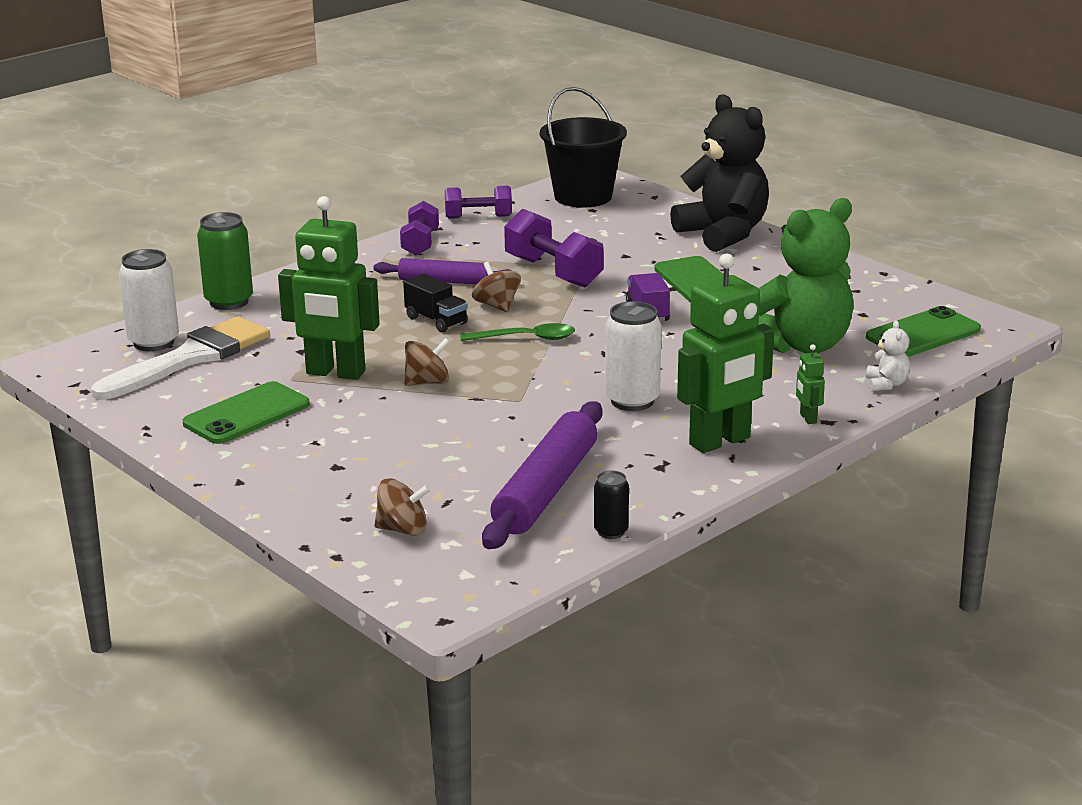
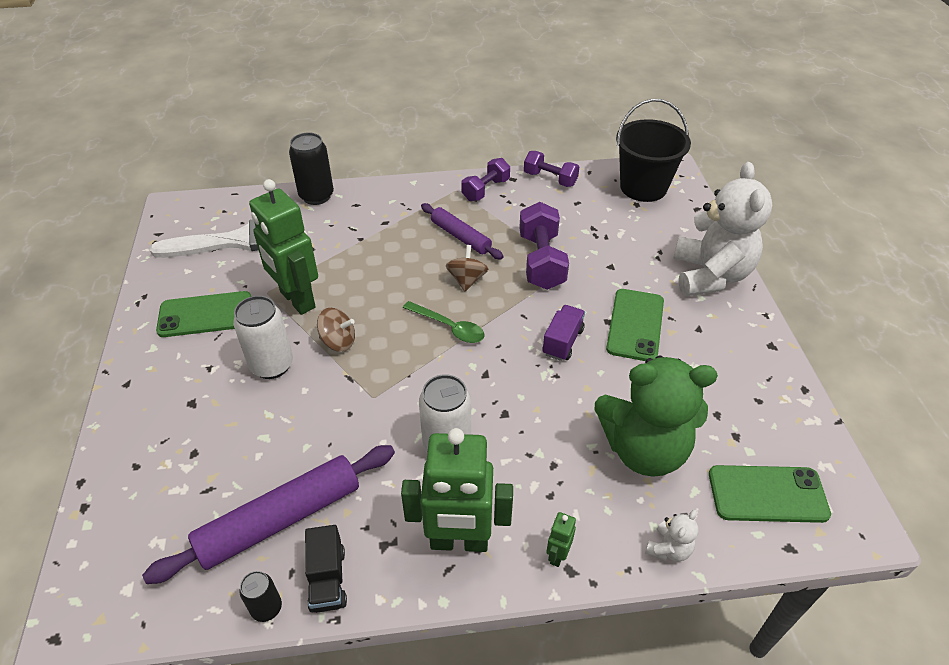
camera: 35 degrees right, 20 degrees up
(154, 342) = (237, 215): white can -> white can (272, 365)
(229, 302) = (316, 196): green can -> black can
(403, 529) = (150, 504): brown spinning top -> none
(436, 321) = (412, 277): black truck -> black truck (328, 579)
(723, 234) = (710, 275): black teddy bear -> white teddy bear

